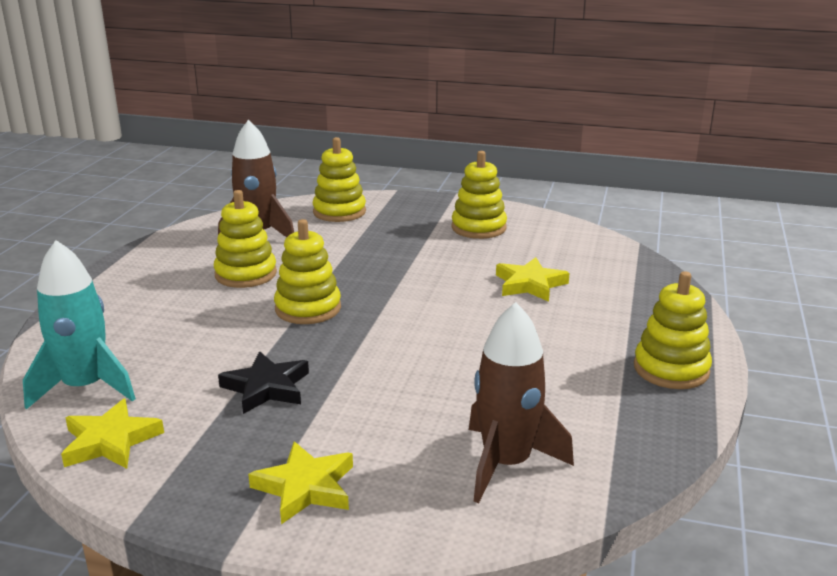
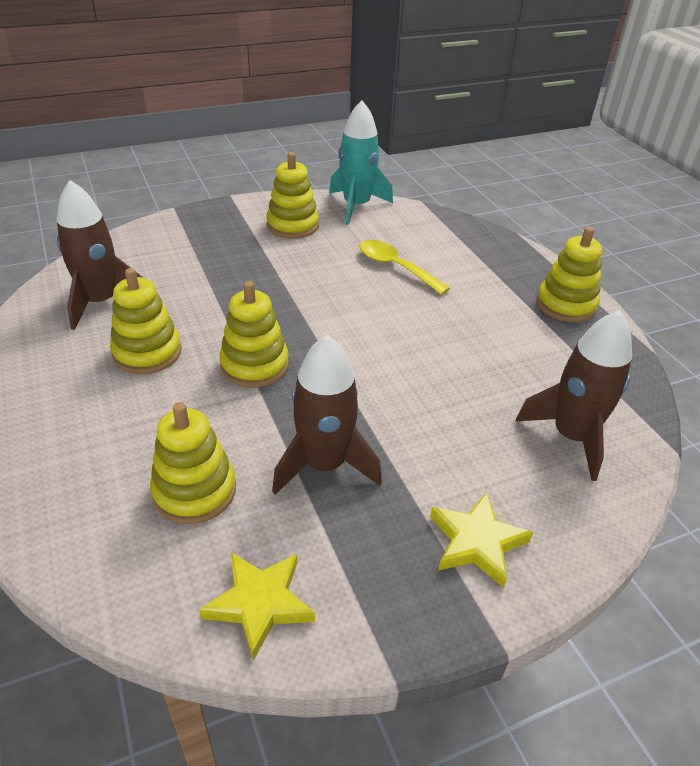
camera: 40 degrees left, 15 degrees up
(85, 387) = (152, 560): turquoise rocket -> turquoise rocket (356, 206)
(266, 387) = (324, 465): black star -> brown rocket
(339, 212) = (150, 249): yellow stacking toy -> yellow stacking toy (194, 491)
(530, 284) = (396, 267): yellow star -> yellow spoon

